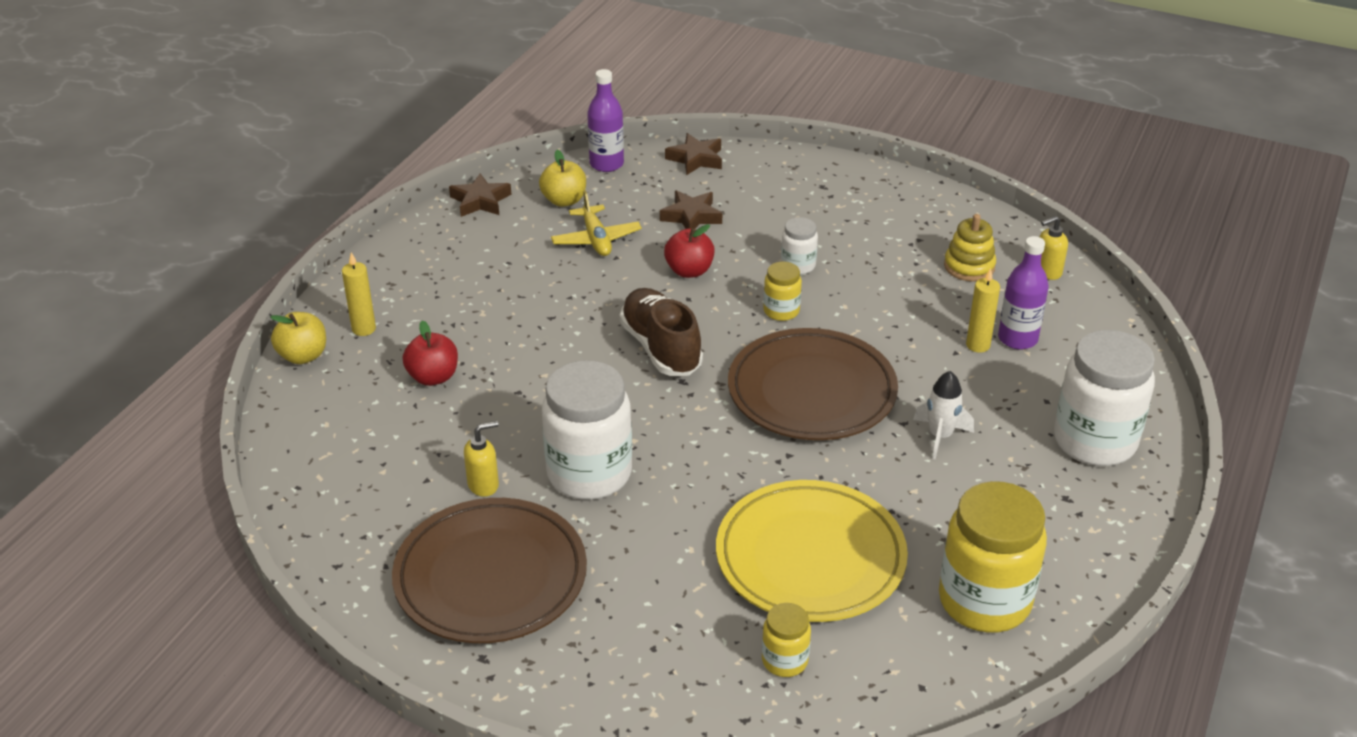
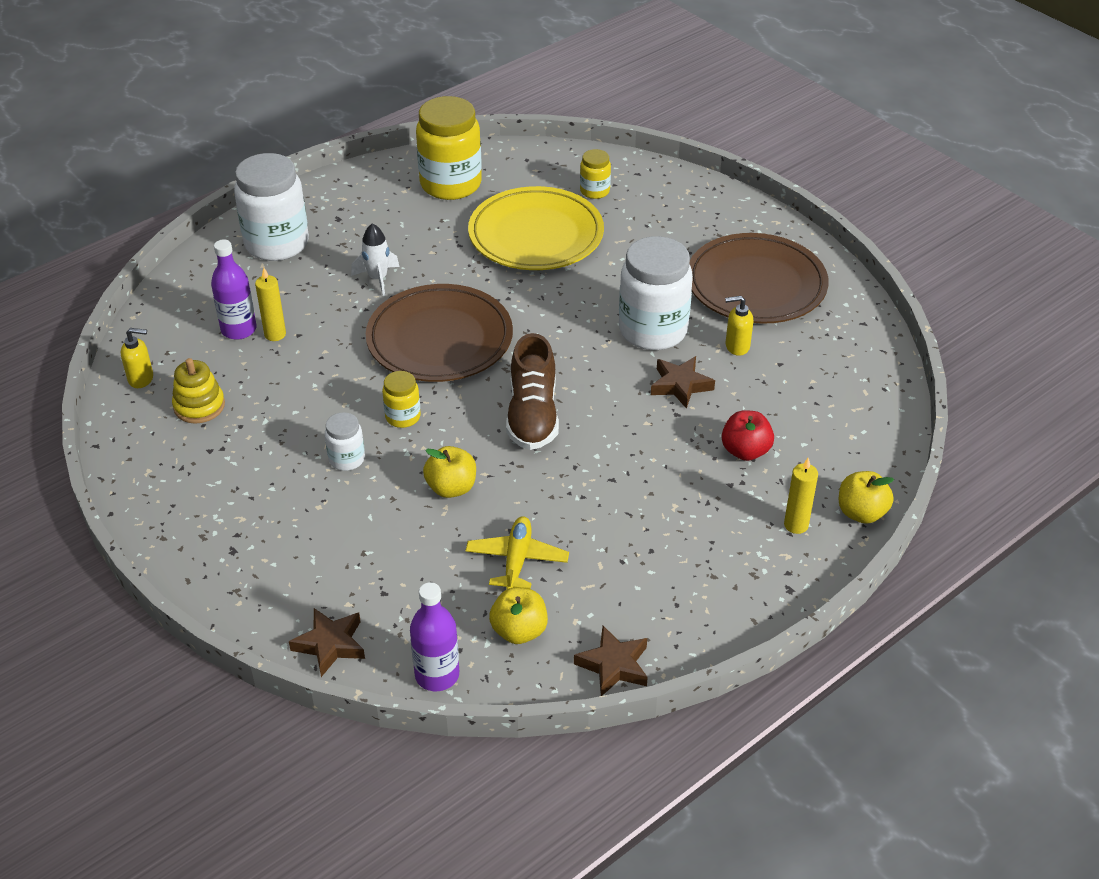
camera: 155 degrees left, 5 degrees up
(689, 271) = (451, 488): red apple -> yellow apple
(691, 216) = (399, 557): brown star -> brown star (680, 385)

